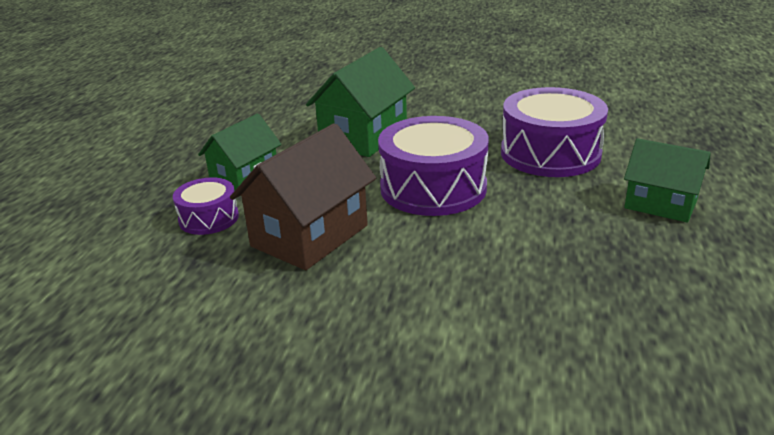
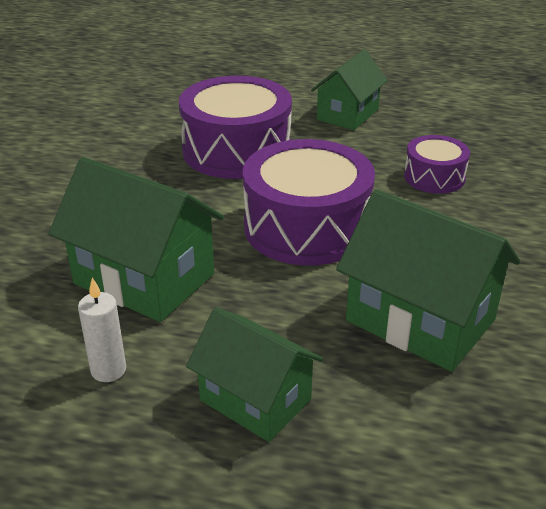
camera: 90 degrees left, 5 degrees up
(209, 218) = (382, 427): purple drum -> purple drum (434, 177)
(280, 136) = (108, 370): none -> white candle
(310, 236) = (420, 320): brown house -> green house

